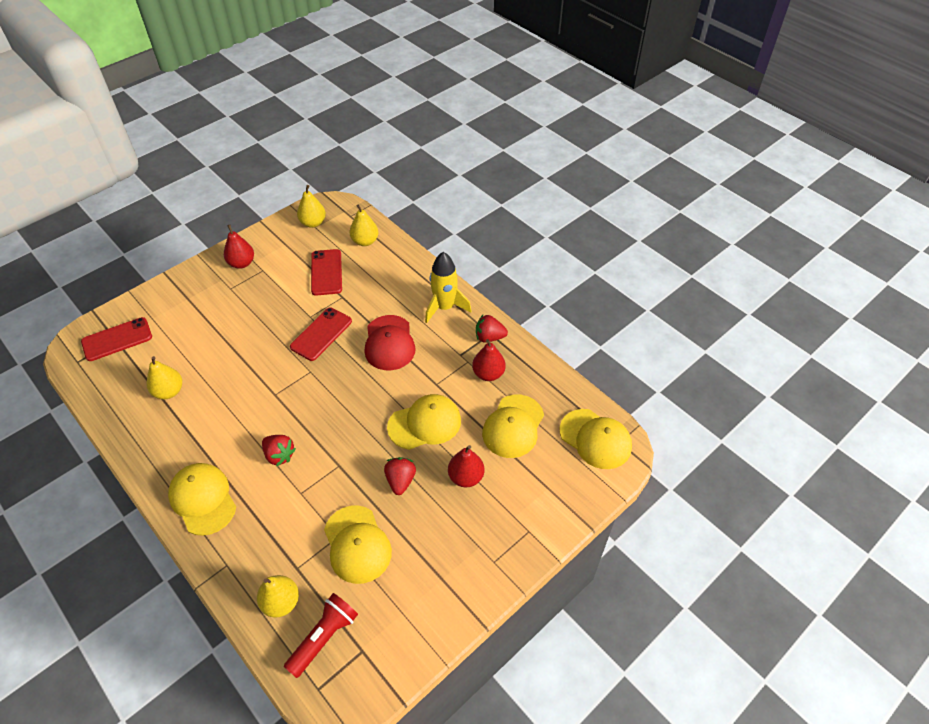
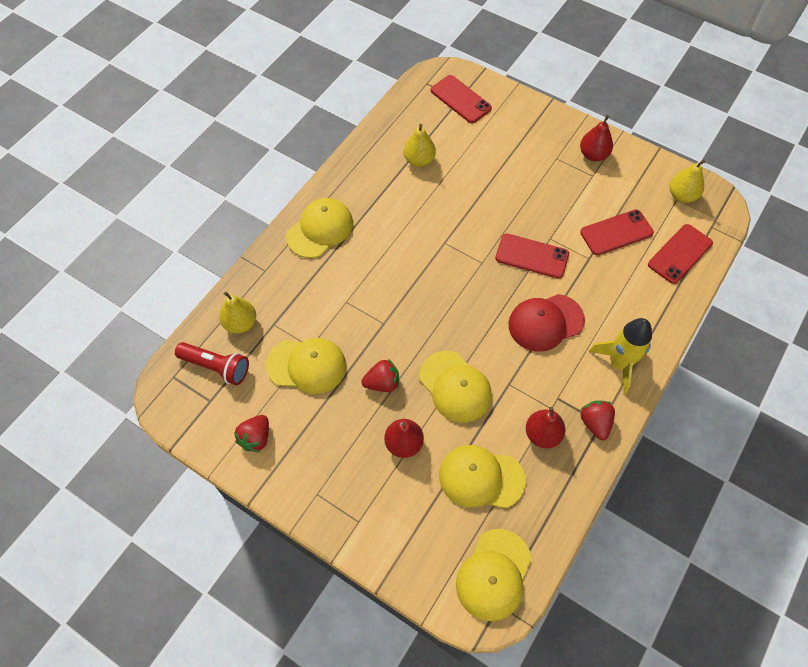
camera: 75 degrees right, 10 degrees up
(279, 455) = (380, 271): red strawberry -> red strawberry (256, 438)
(357, 544) = (307, 365): yellow cap -> yellow cap turned 135 degrees counterclockwise
(365, 241) = (680, 254): yellow pear -> red phone

